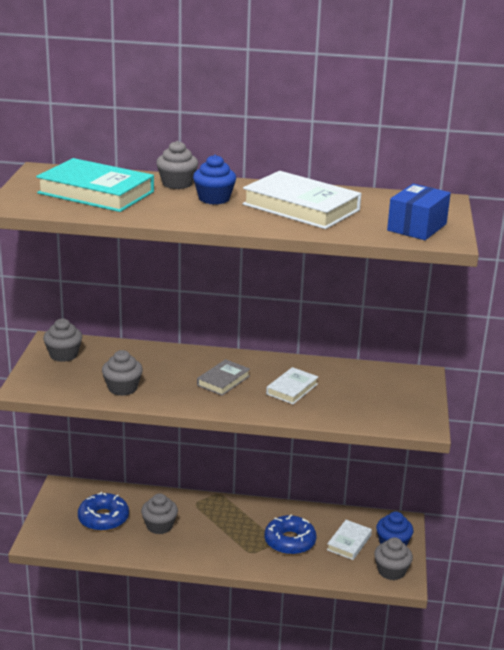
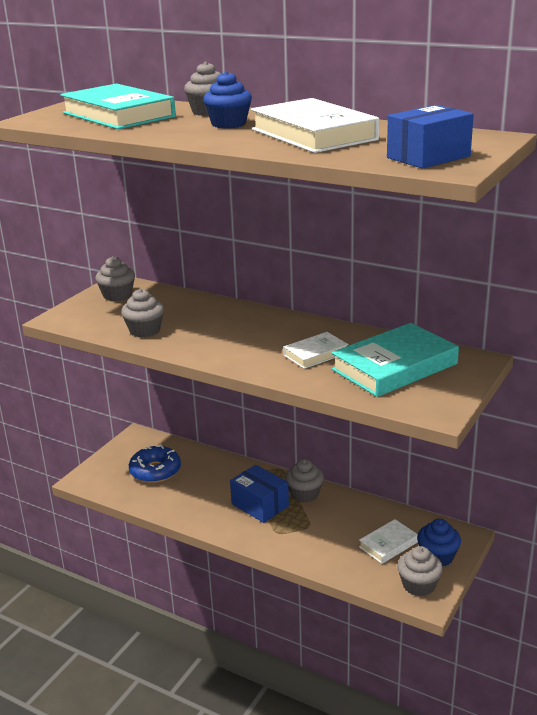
camera: 25 degrees right, 0 degrees up
(159, 526) = (203, 488): grey cupcake -> grey cupcake (304, 494)
(221, 531) = (260, 505): none -> blue box
(223, 381) = (250, 337): grey book -> none
(290, 541) = (324, 530): blue donut -> none
(363, 391) = (394, 367): none -> turquoise book

